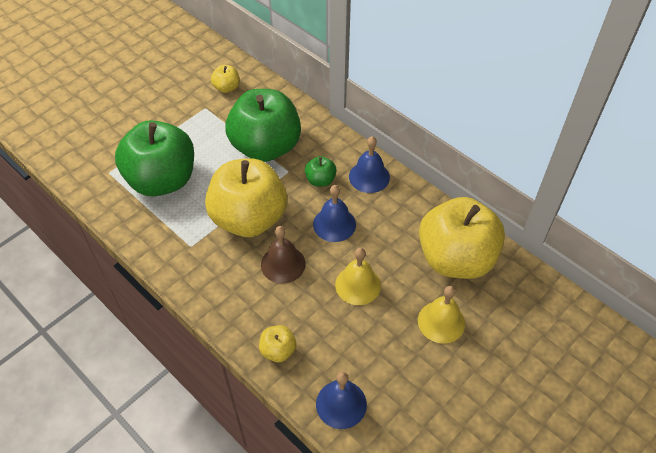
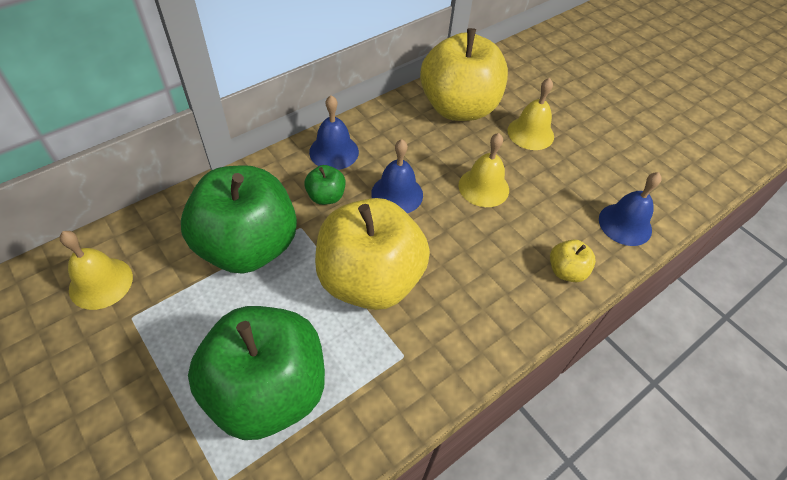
camera: 85 degrees left, 0 degrees up
(226, 88) = (101, 283): yellow apple -> yellow bell
(283, 264) = (448, 251): brown bell -> none

